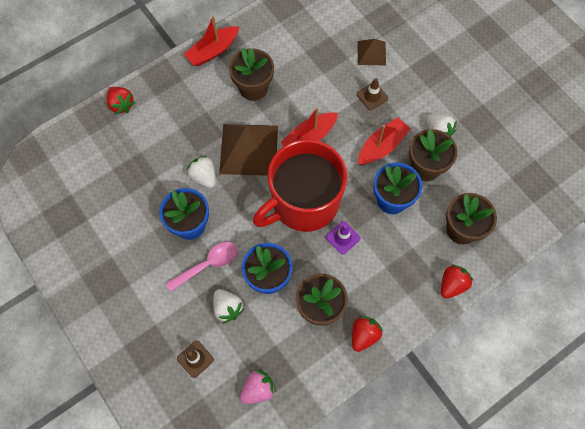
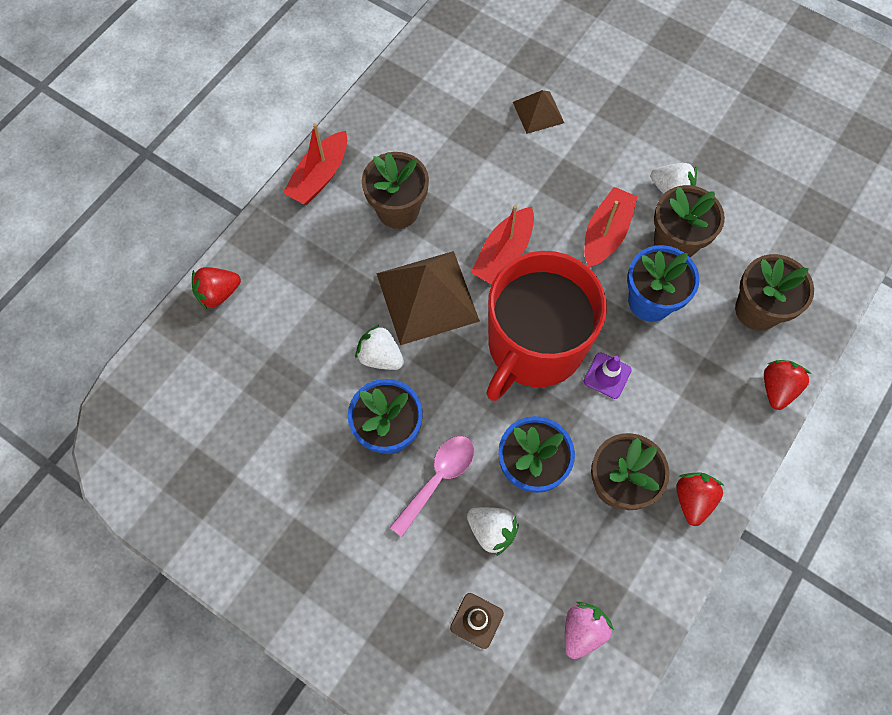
camera: 20 degrees left, 0 degrees up
(121, 105) = (218, 293): red strawberry -> red strawberry turned 120 degrees clockwise
(372, 96) = (564, 170): brown traffic cone -> none

